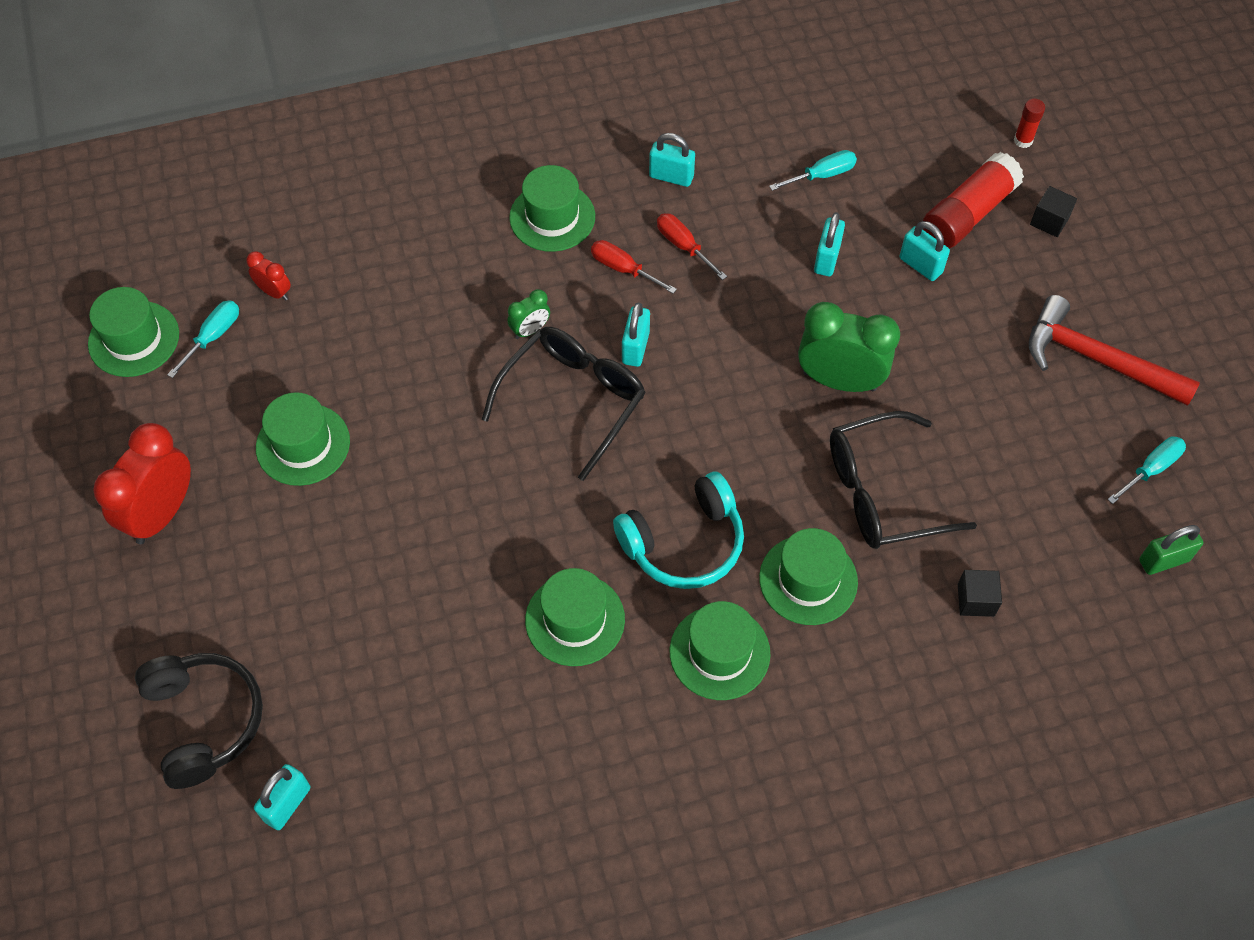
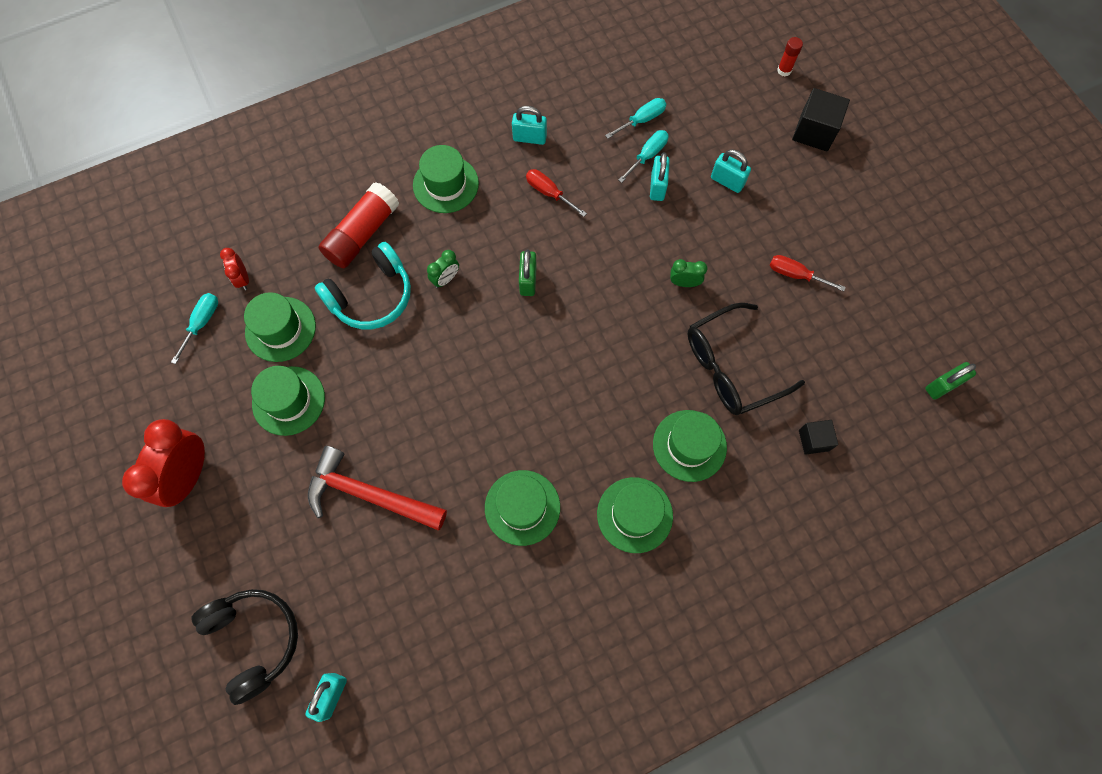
camera: 10 degrees left, 10 degrees up
(134, 339) = (139, 335): green hat -> green hat (280, 329)
(274, 292) = (243, 279): red clock -> red clock turned 135 degrees counterclockwise
(573, 400) = (489, 330): black glasses -> none
(623, 269) = (507, 218): red screwdriver -> red screwdriver (795, 275)
(635, 348) = (528, 281): turquoise padlock -> green padlock
(684, 543) = (592, 431): turquoise headphones -> turquoise headphones (371, 296)
(839, 380) = (684, 283): green clock -> green clock, size x0.48
(968, 213) = (754, 135): red glue stick -> red glue stick (362, 234)
(1049, 221) = (814, 131): black cube -> black cube, size x1.63
(1097, 359) = (867, 236): red hammer -> red hammer (369, 495)
(1151, 469) = (921, 316): turquoise screwdriver -> turquoise screwdriver (647, 155)

